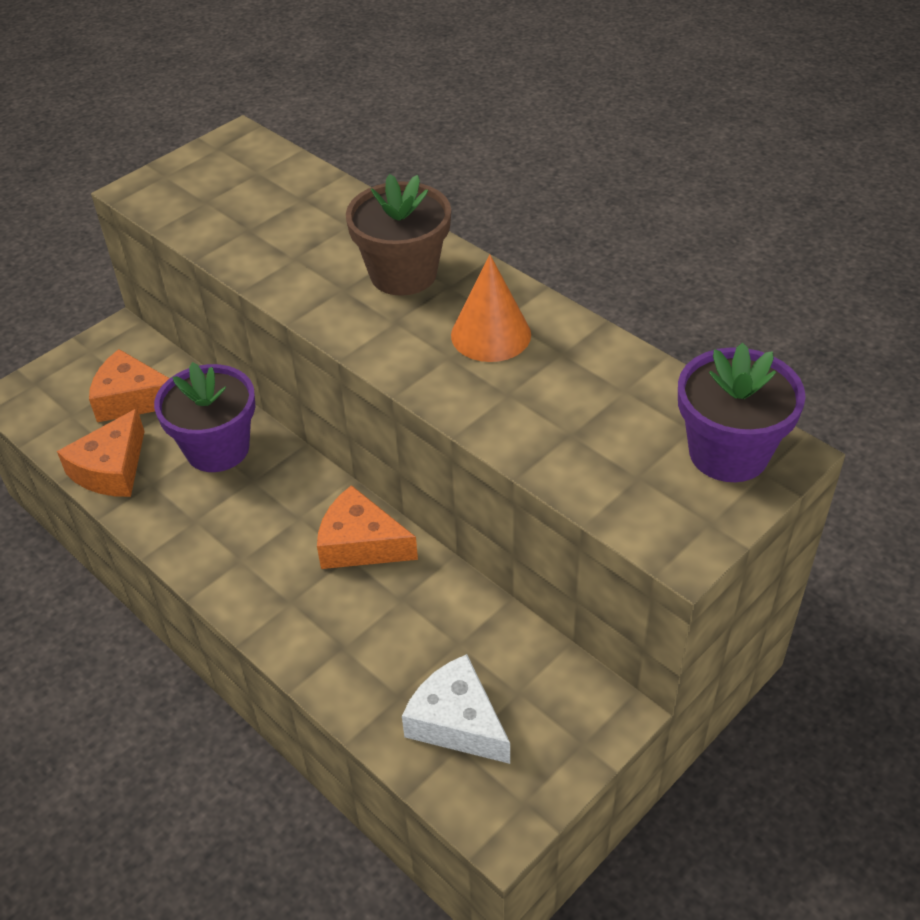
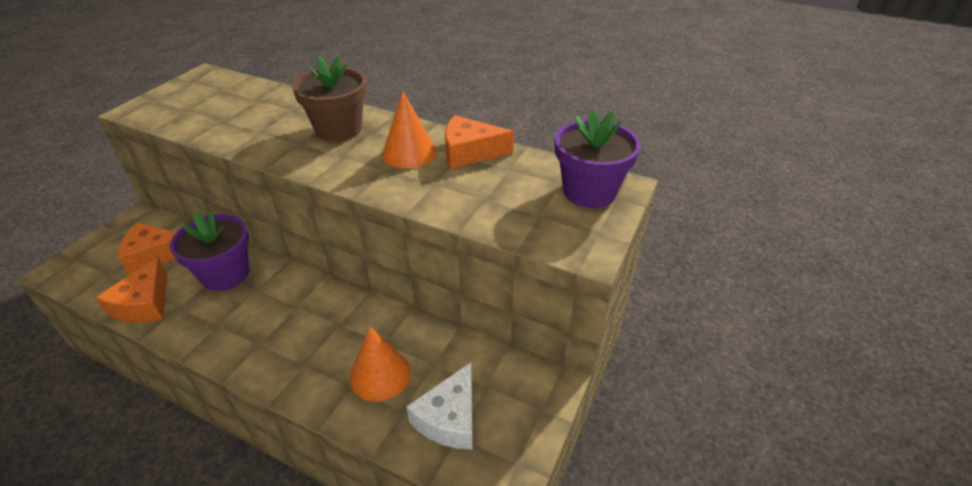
camera: 20 degrees left, 5 degrees down
(360, 544) = (345, 313): orange cheese -> orange cheese (470, 152)
(384, 641) = (380, 374): none -> orange cone
(457, 722) = (449, 418): white cheese -> white cheese turned 90 degrees counterclockwise

